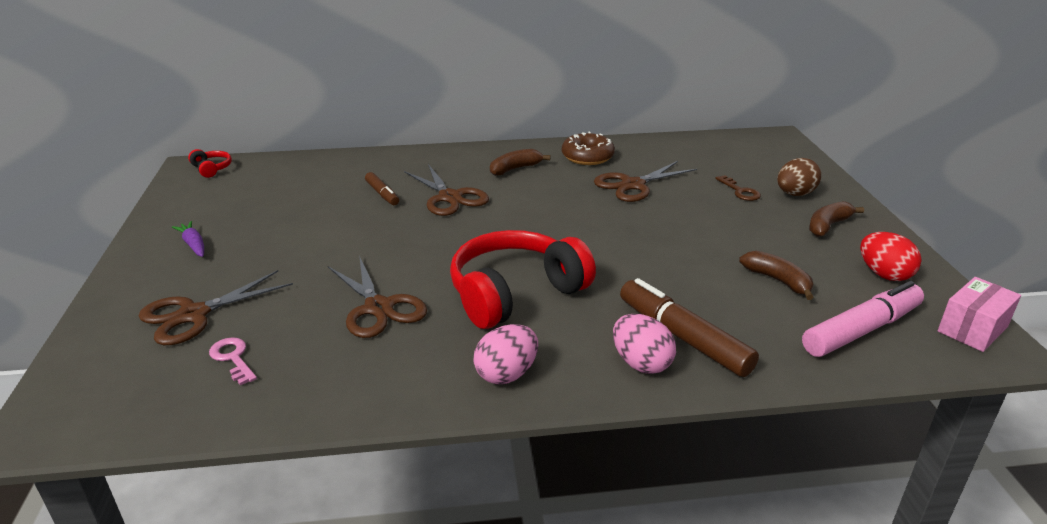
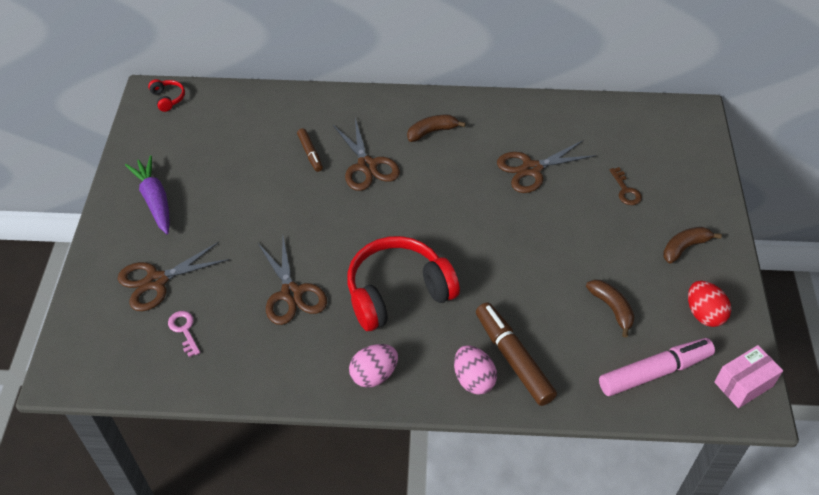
camera: 10 degrees right, 20 degrees up
(194, 245) = (155, 200): purple carrot -> purple carrot, size x1.73
(587, 157) = (502, 122): brown donut -> none
(794, 194) = (674, 201): brown egg -> none

